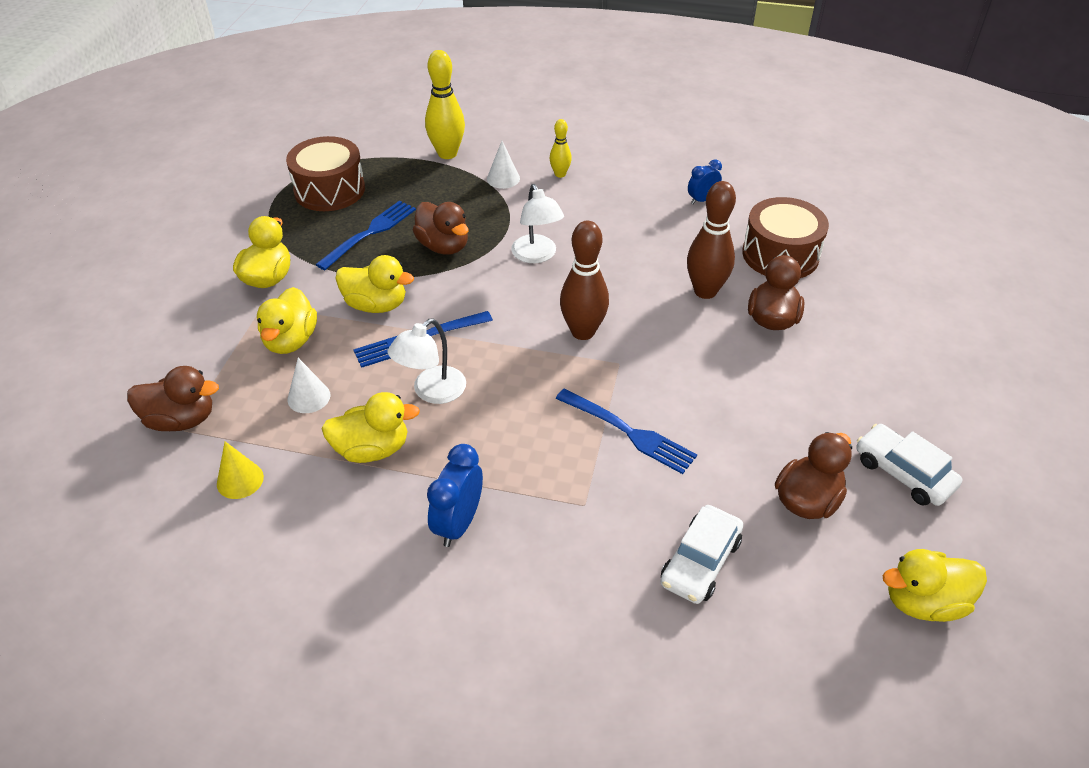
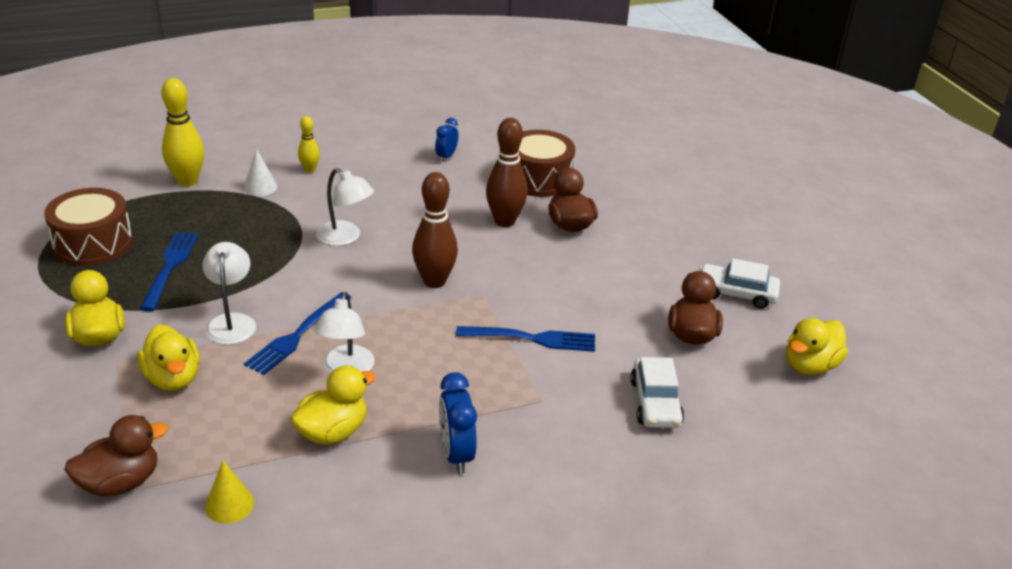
camera: 35 degrees left, 10 degrees down
(309, 397) = (235, 416): white cone -> none
(376, 305) = (231, 322): yellow duck -> white lamp
(443, 246) = (253, 256): brown duck -> none

